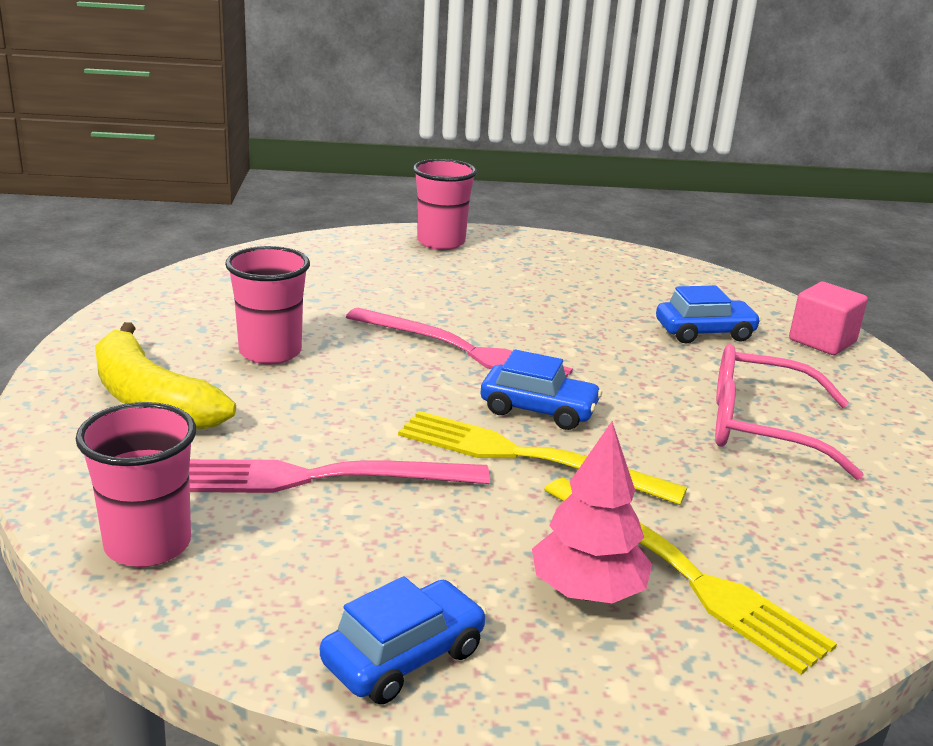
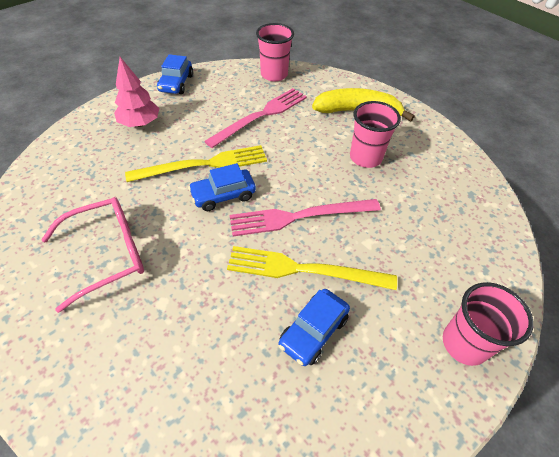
camera: 140 degrees right, 25 degrees up
(684, 574) = (110, 146): yellow fork -> yellow fork (304, 270)
(704, 332) = (185, 350): blue car -> blue car (313, 331)
(822, 341) = (89, 413): pink cube -> none

